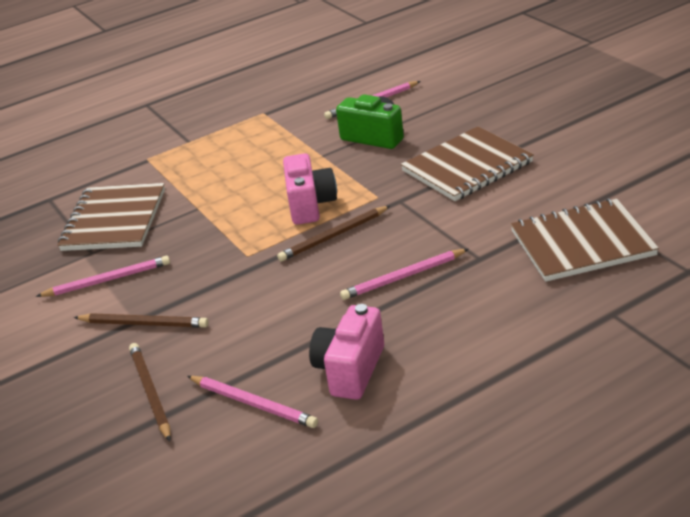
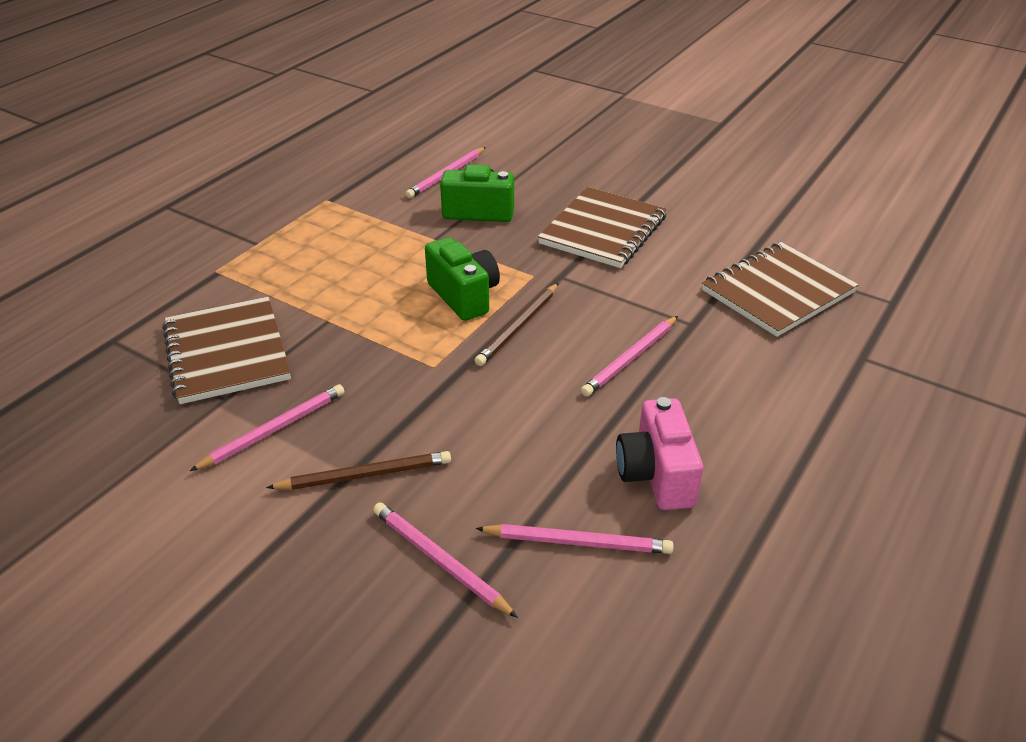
camera: 30 degrees left, 5 degrees up
(150, 392) = (439, 561): brown pencil -> pink pencil
(310, 205) = (464, 296): pink camera -> green camera

